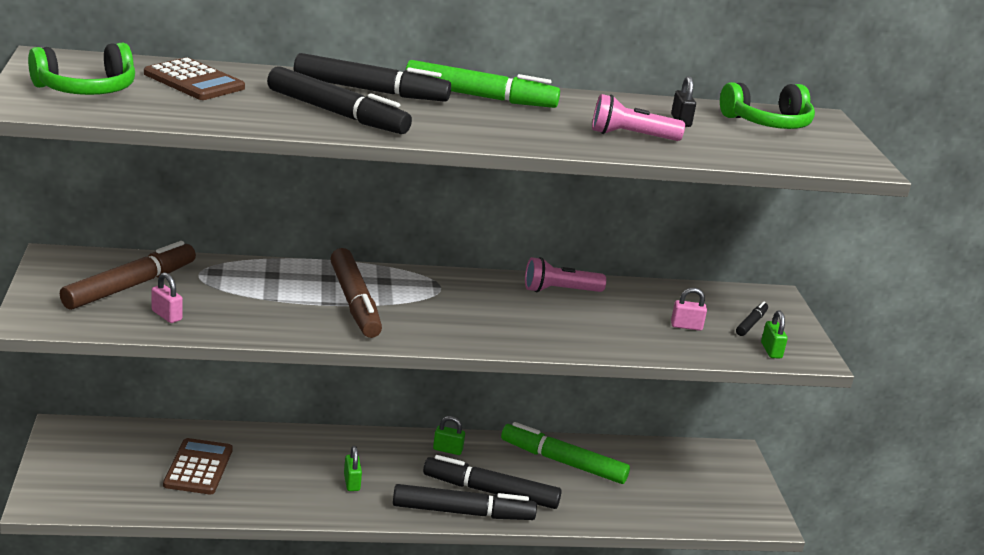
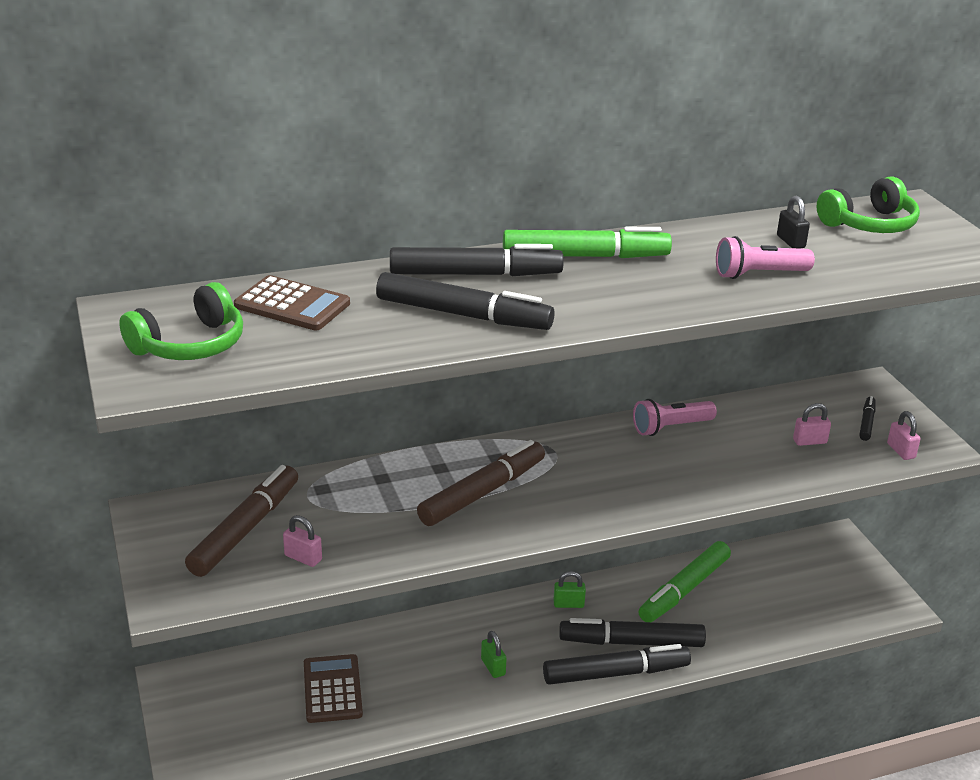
camera: 10 degrees left, 5 degrees up
(355, 302) = (482, 492): brown marker -> brown marker turned 105 degrees counterclockwise
(563, 462) = (684, 590): green marker -> green marker turned 60 degrees counterclockwise
(771, 350) = (901, 451): green padlock -> pink padlock

